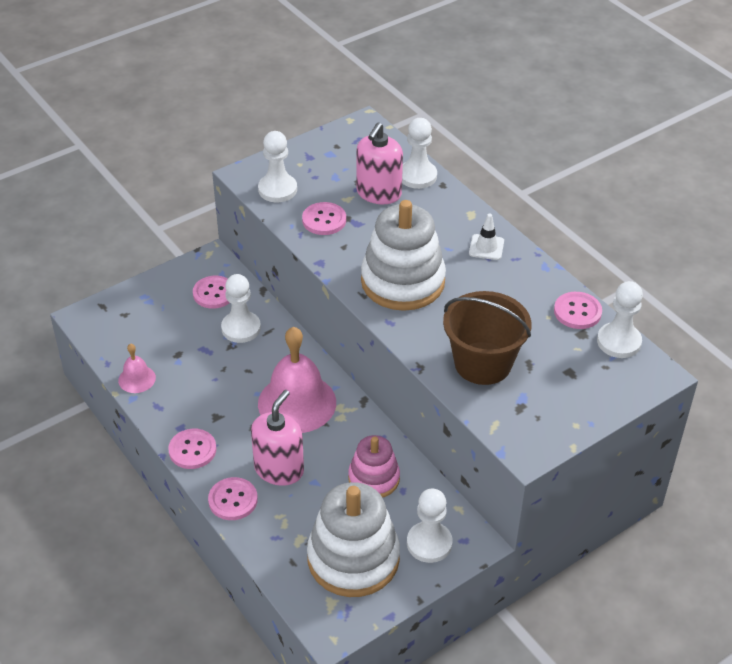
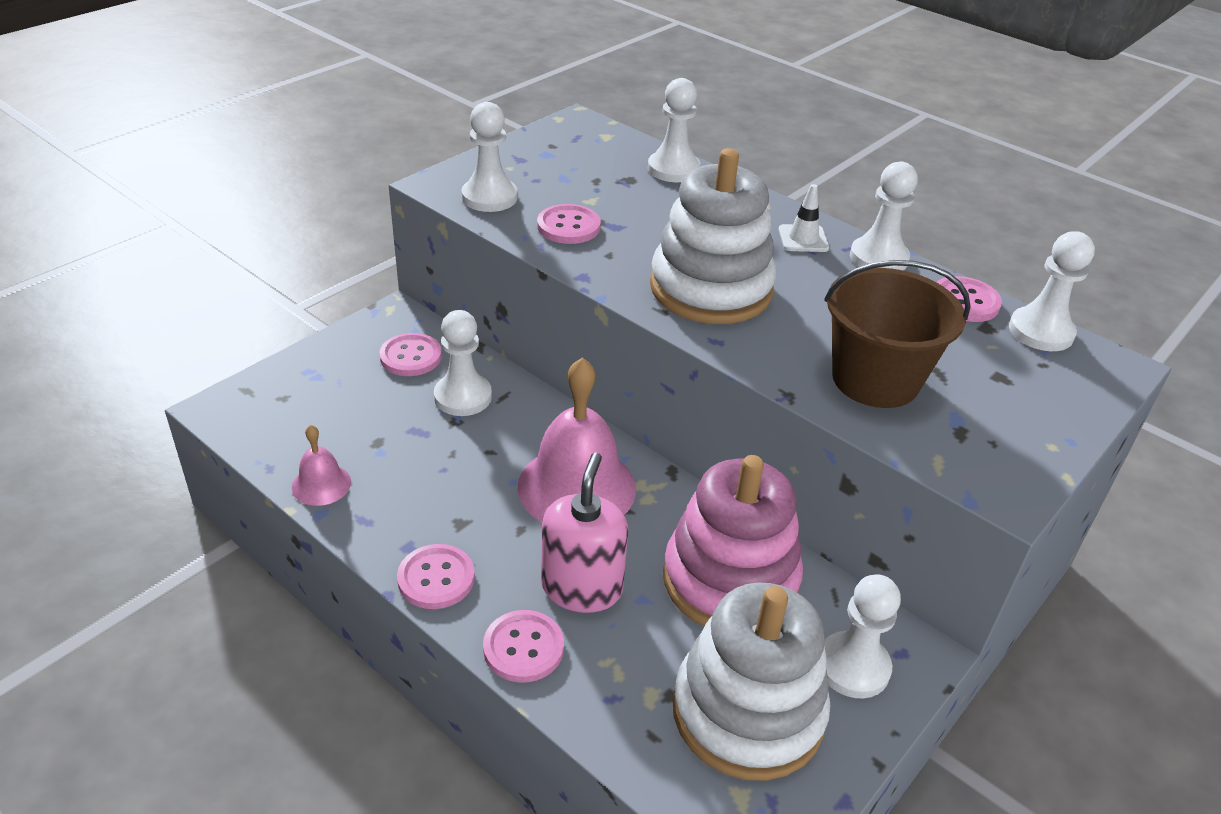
camera: 15 degrees left, 5 degrees down
(374, 478) = (730, 580): pink stacking toy -> pink stacking toy, size x1.70
(378, 193) = (630, 191): pink soap dispenser -> none
(533, 269) = (878, 258): none -> white pawn

